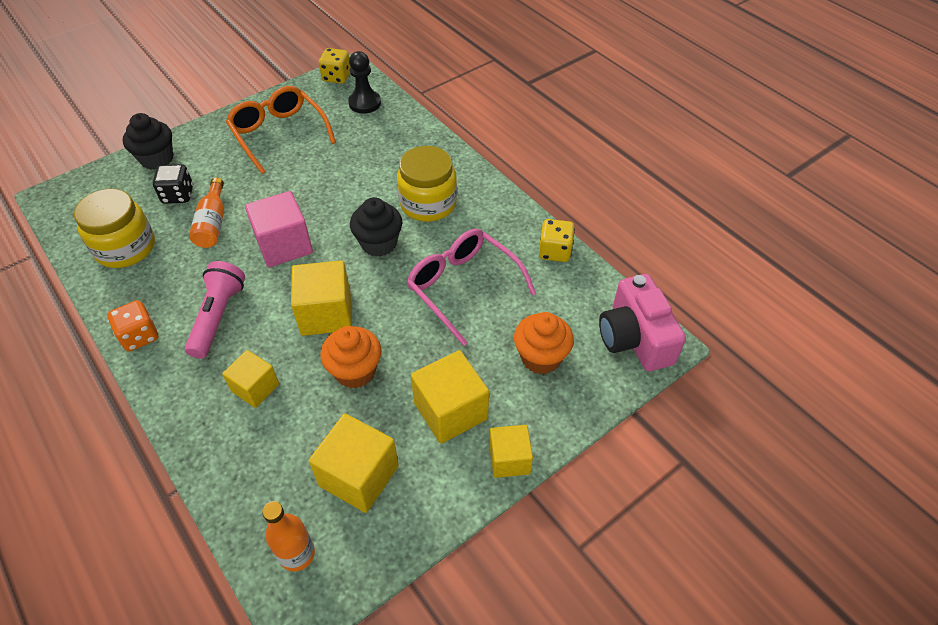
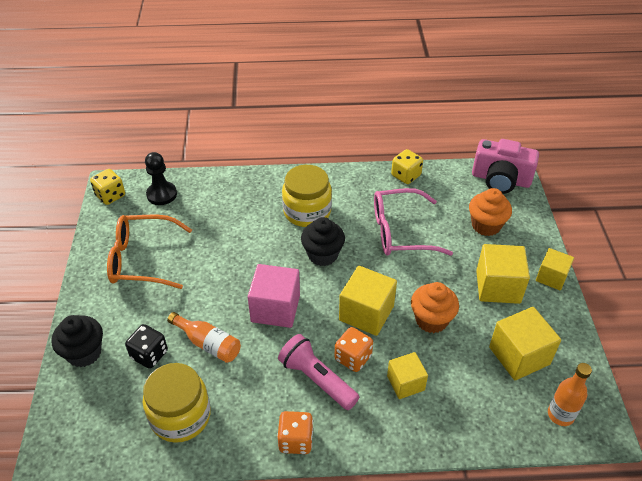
camera: 55 degrees left, 5 degrees down
(261, 331) = (353, 358): none -> orange dice

